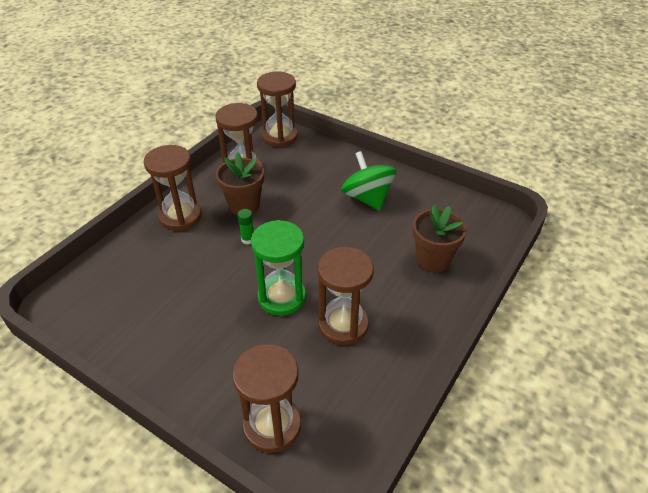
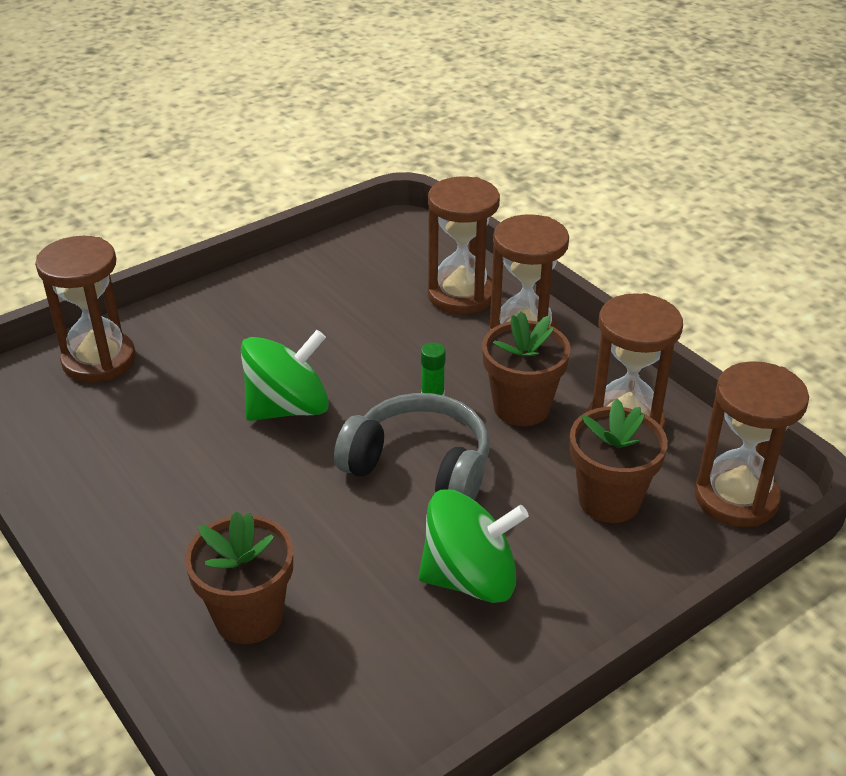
camera: 110 degrees right, 5 degrees down
(282, 297) = (288, 408): green hourglass -> green spinning top
(298, 168) = (609, 500): none -> brown flower pot
(305, 230) = (419, 466): none -> grey headphones
(343, 325) = (193, 457): brown hourglass -> brown hourglass (461, 295)

